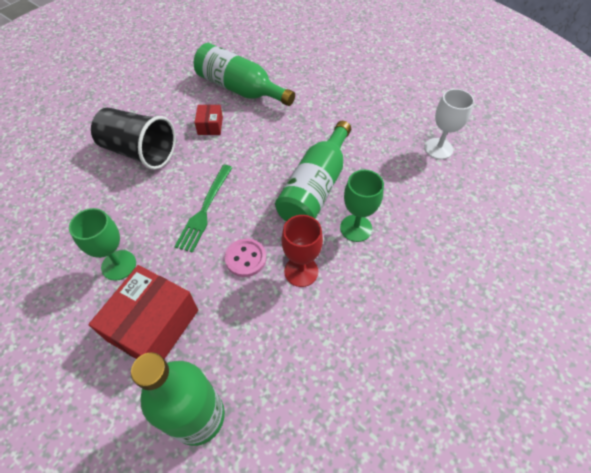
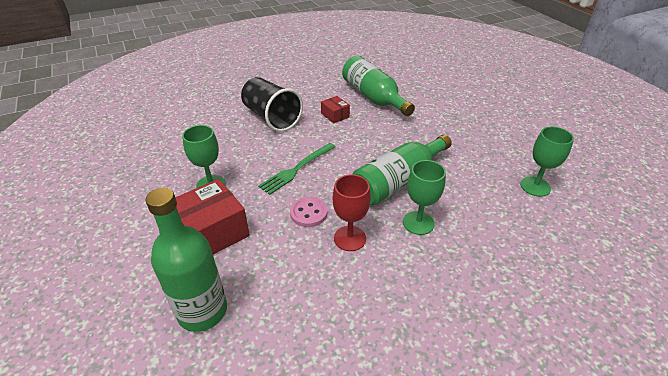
camera: 25 degrees right, 15 degrees down
(210, 126) = (335, 115): red box -> red box turned 60 degrees counterclockwise
(438, 148) = (535, 186): white goblet -> green goblet

